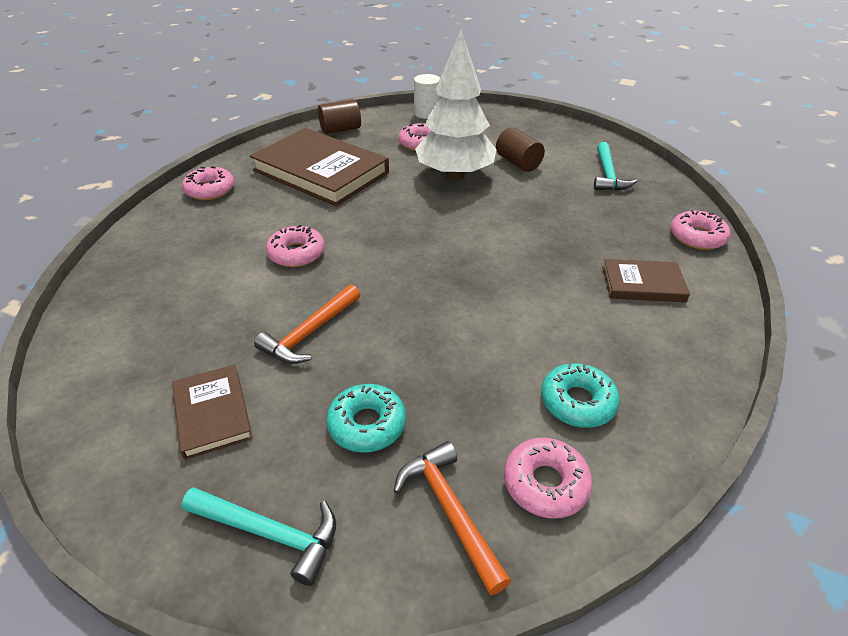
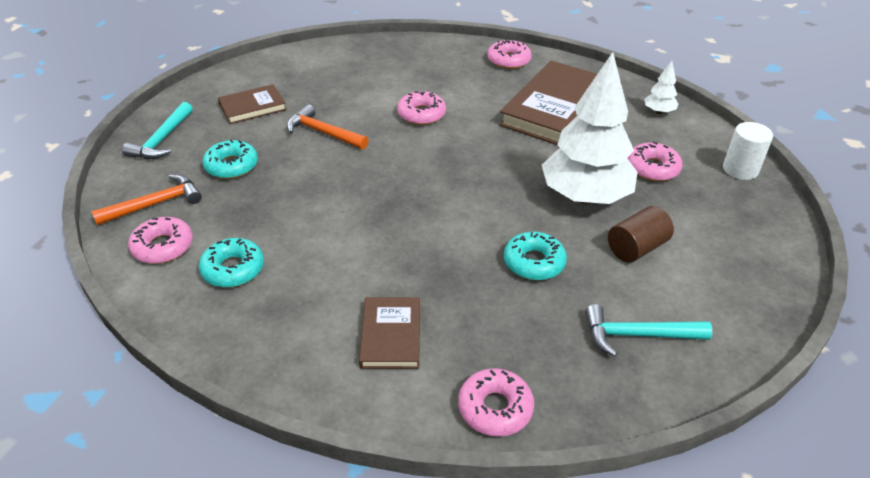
camera: 85 degrees right, 0 degrees up
(340, 130) = (658, 111): brown cylinder -> white tree
(539, 207) = (534, 262): none -> turquoise donut

